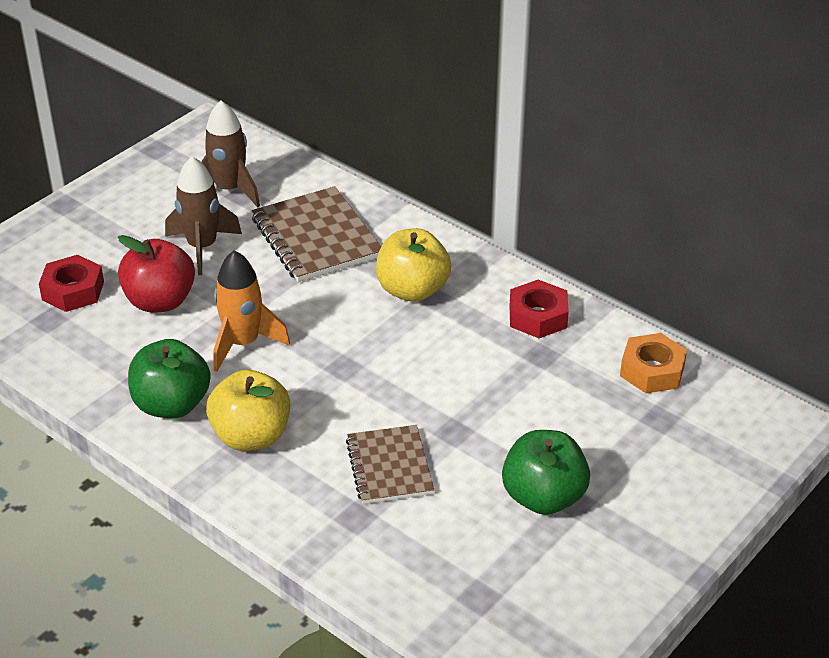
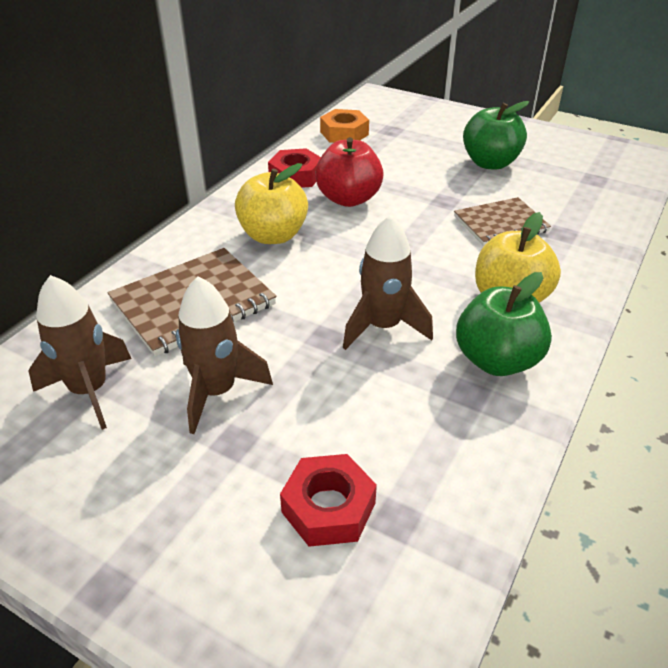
camera: 100 degrees left, 0 degrees up
(160, 301) = (330, 408): red apple -> red apple (348, 199)
(243, 343) = (383, 327): orange rocket -> brown rocket

